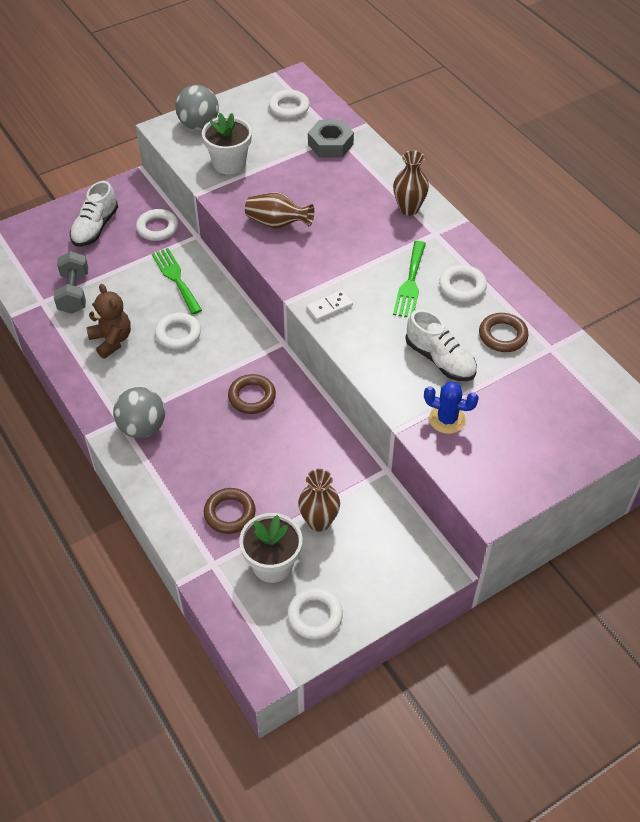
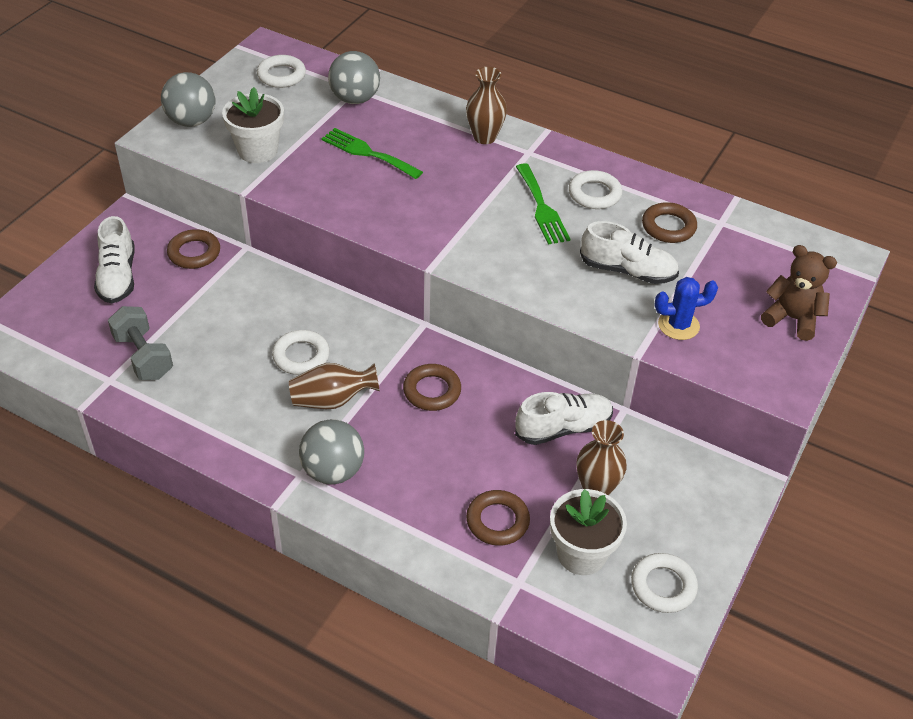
camera: 30 degrees left, 5 degrees down
(111, 340) = (227, 391): brown teddy bear -> brown teddy bear (792, 319)
(157, 228) = (194, 253): white ring -> brown ring
(176, 278) = (255, 299): green fork -> green fork (367, 153)
(277, 223) = (358, 194): brown vase -> brown vase (332, 400)
(328, 465) = (563, 428): none -> white shoe
(329, 307) = (478, 259): white domino -> none
(330, 144) = (355, 99): grey nut -> grey ball

